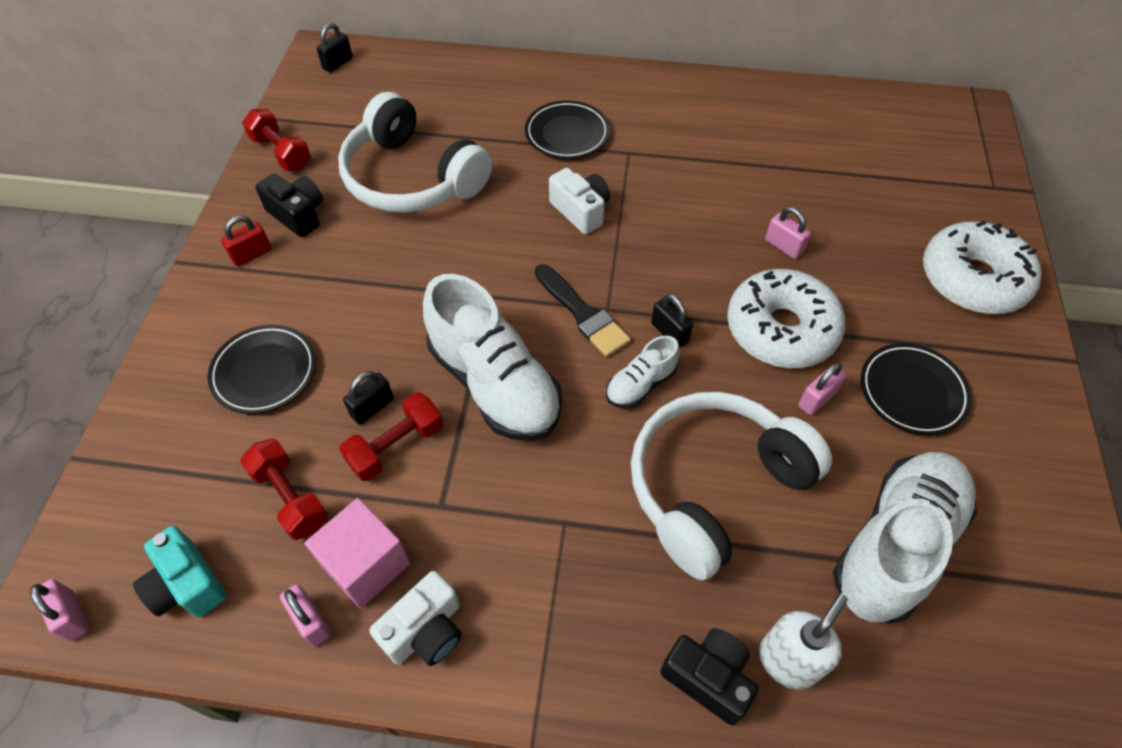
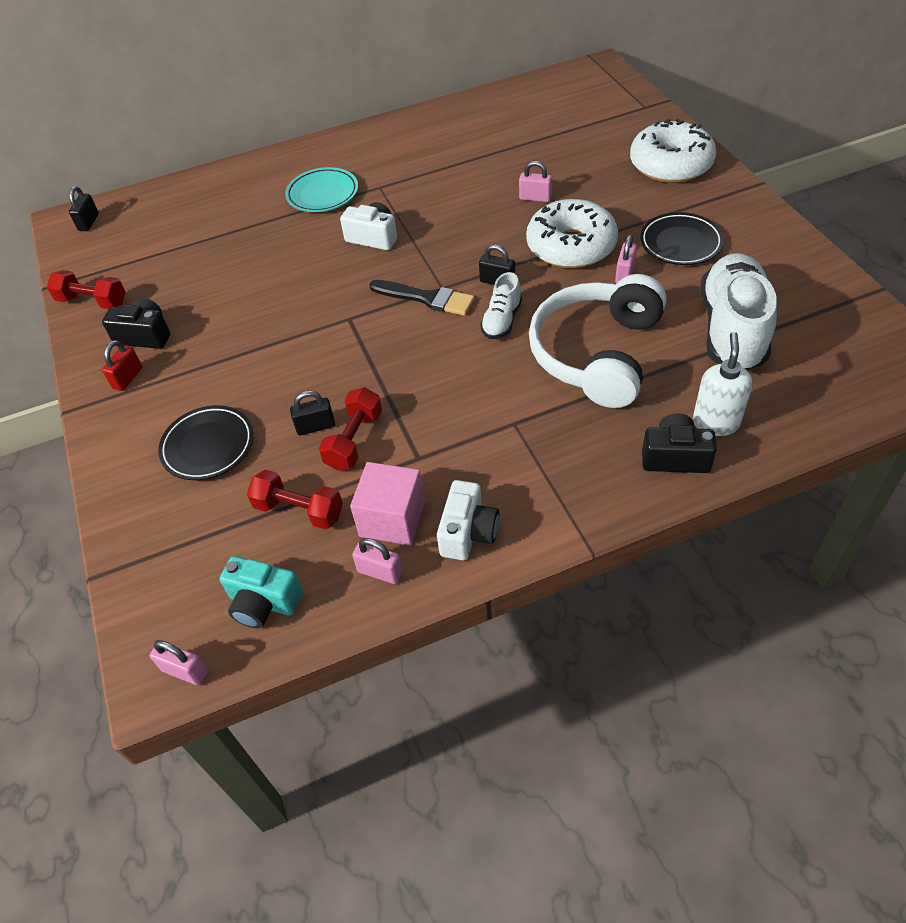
camera: 25 degrees left, 5 degrees down
(372, 408) = (316, 426): black padlock -> black padlock turned 60 degrees clockwise
(411, 178) = (221, 272): white headphones -> none
(494, 384) = (397, 369): white shoe -> none
(567, 134) = (323, 194): black plate -> turquoise plate

